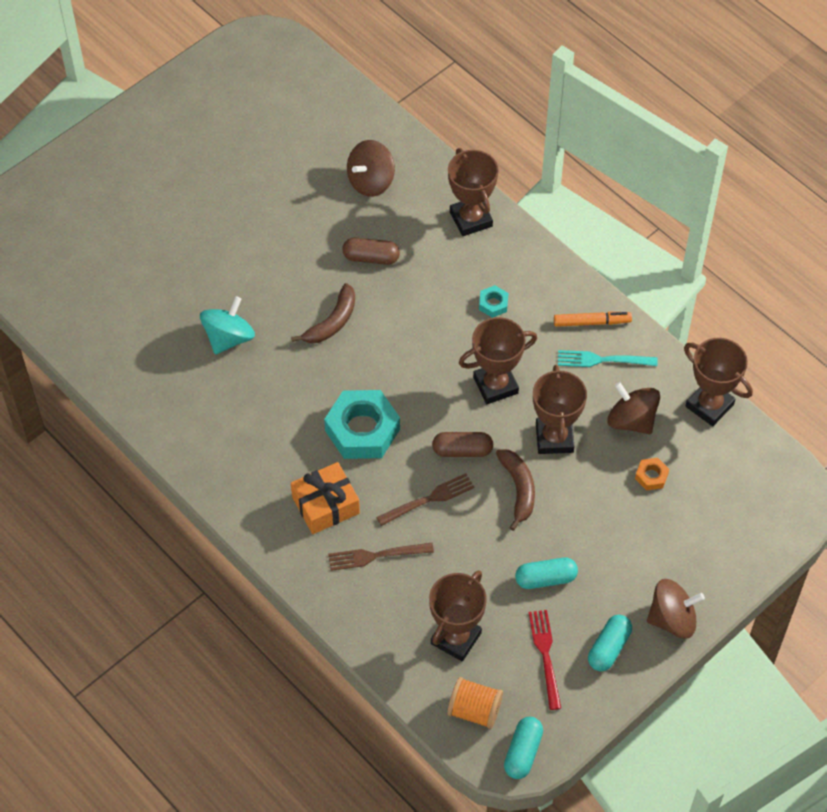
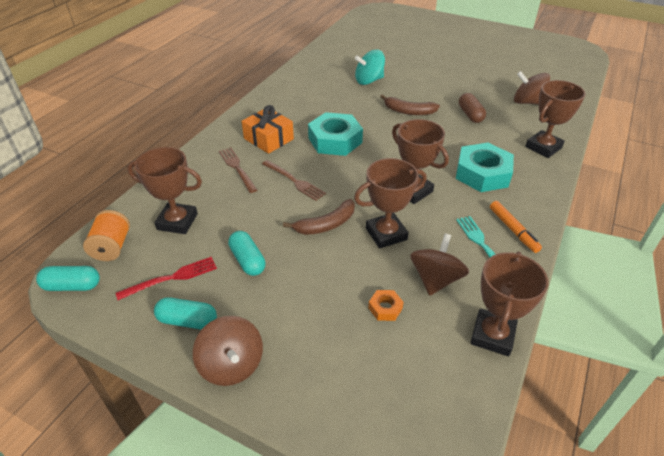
camera: 70 degrees right, 15 degrees down
(228, 338) = (369, 81): turquoise spinning top -> turquoise spinning top turned 150 degrees clockwise
(462, 450) = (345, 187): brown capsule -> none
(493, 304) = (482, 174): turquoise nut -> turquoise nut, size x2.23

